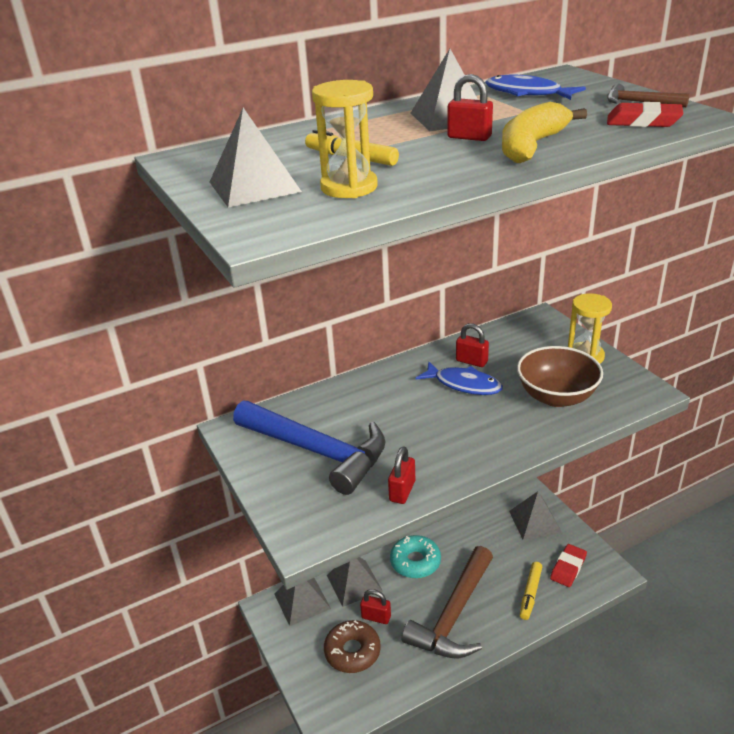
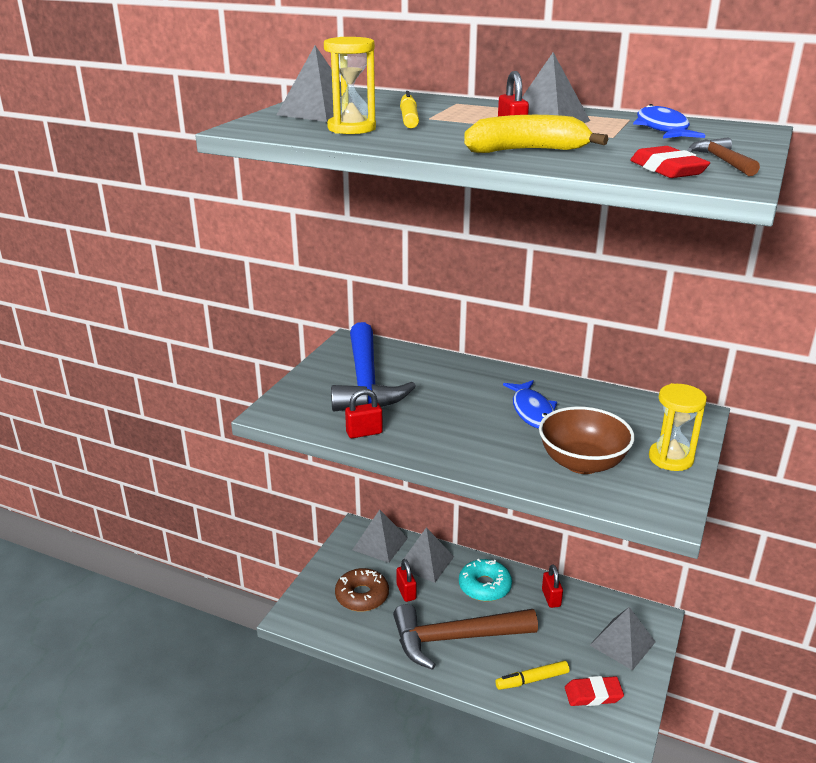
camera: 50 degrees right, 5 degrees down
(471, 361) = (570, 403): red padlock -> red padlock (551, 598)

